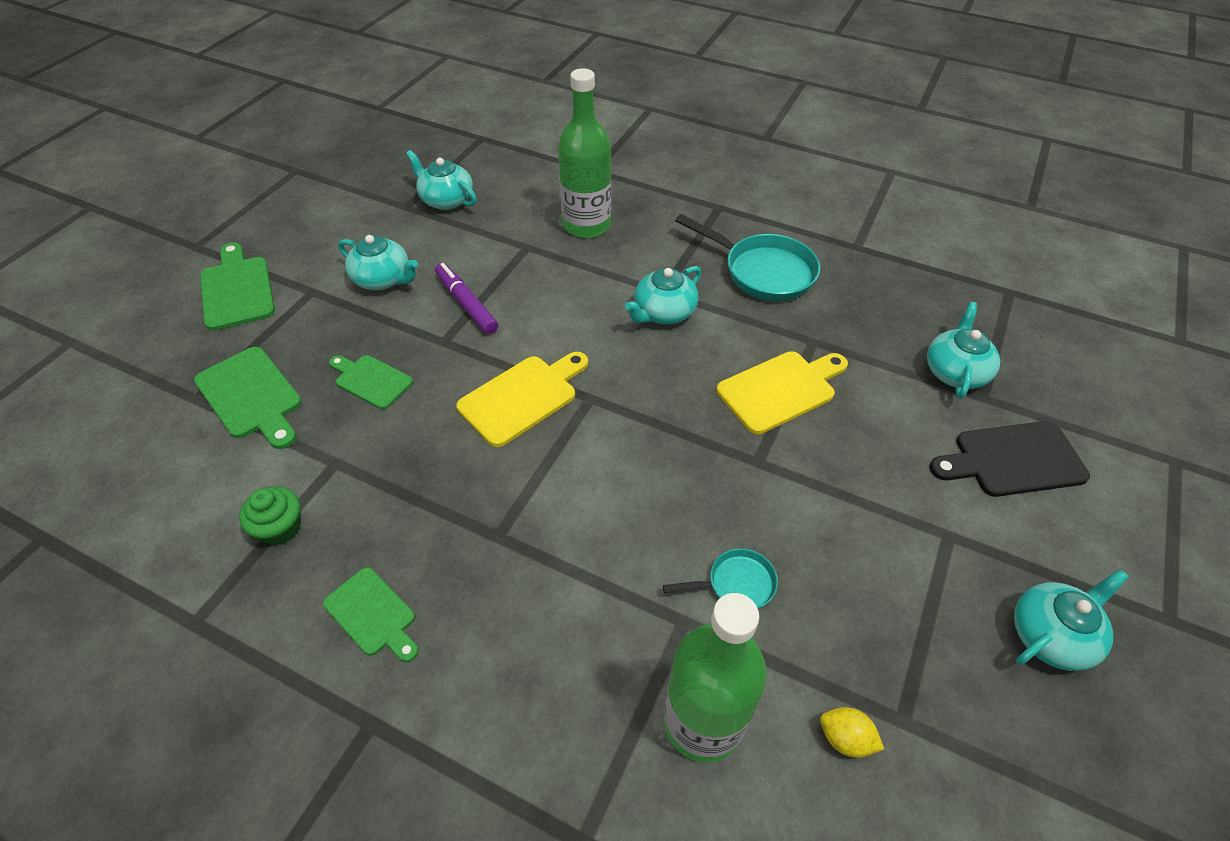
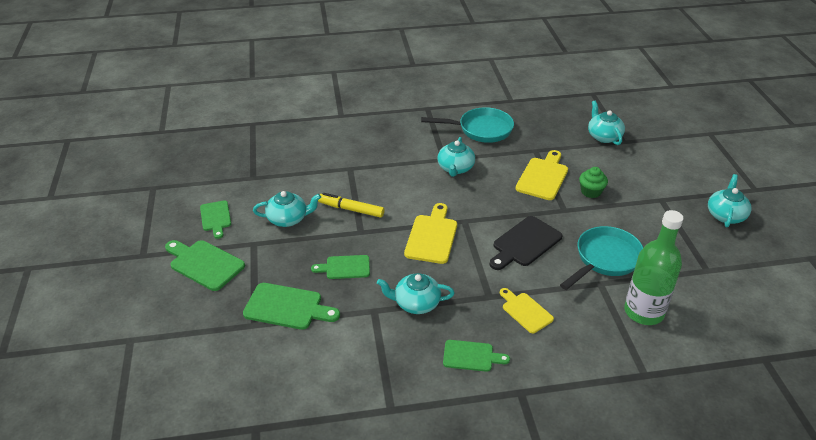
camera: 35 degrees left, 10 degrees down
(280, 528) = (382, 351): green cupcake -> green cupcake (591, 192)
(312, 238) = (215, 217): none -> green cutting board
(446, 200) = (273, 164): turquoise teapot -> turquoise teapot (416, 303)
(466, 304) = (351, 209): purple marker -> yellow marker
(521, 593) = (525, 311): none -> yellow cutting board
(586, 225) = (369, 144): green bottle -> none
(736, 584) = (605, 259): turquoise pan -> turquoise pan, size x1.89
(845, 739) = (695, 287): yellow lemon -> none
(1013, 460) = (657, 160): black cutting board -> black cutting board (525, 243)

